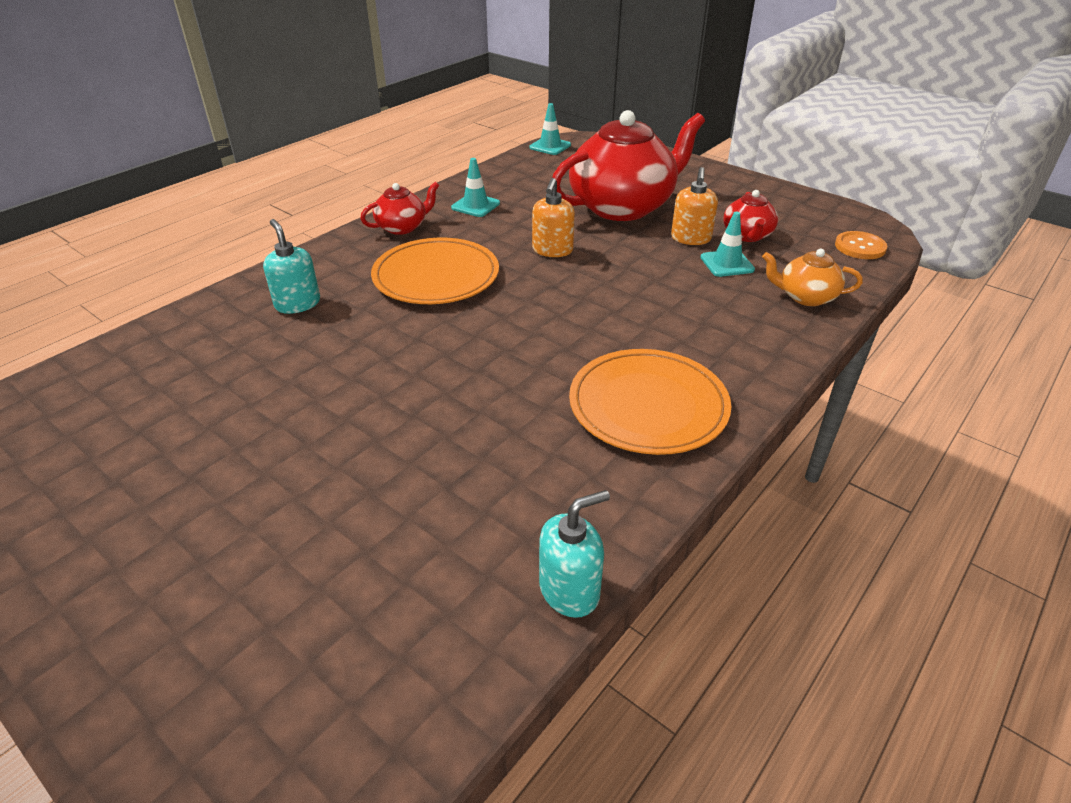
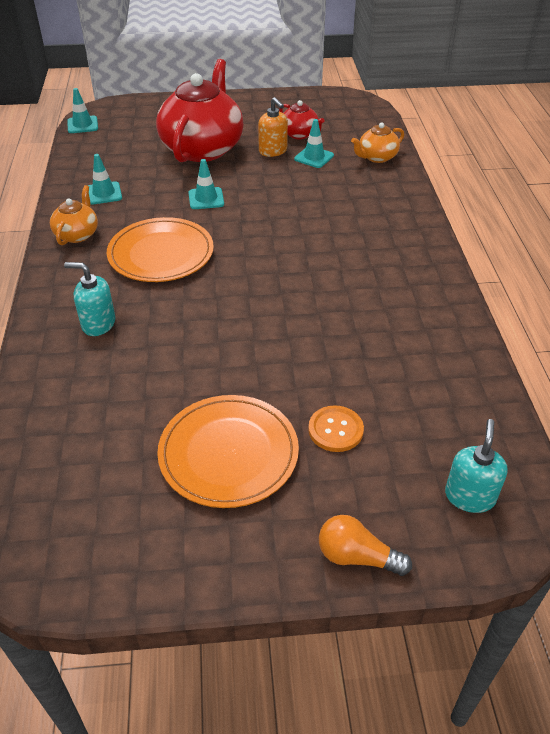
camera: 45 degrees left, 5 degrees up
(100, 677) = (357, 557): none -> orange light bulb
(402, 227) = (77, 234): red teapot -> orange teapot
(552, 250) = (206, 199): orange soap dispenser -> turquoise traffic cone
(570, 590) = (481, 358): turquoise soap dispenser -> turquoise soap dispenser (469, 496)
(648, 405) = (390, 257): orange plate -> orange plate (228, 453)
(860, 247) = (362, 114): orange button -> orange button (335, 430)

